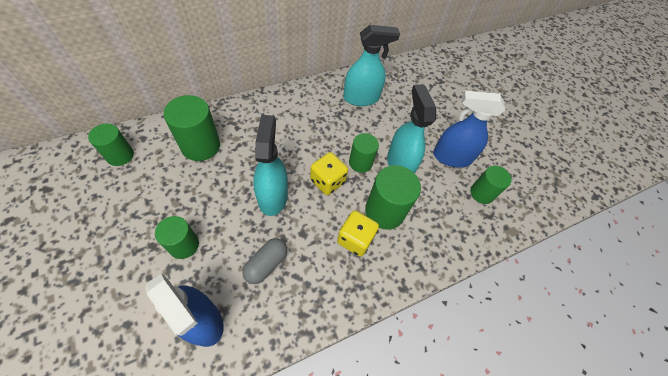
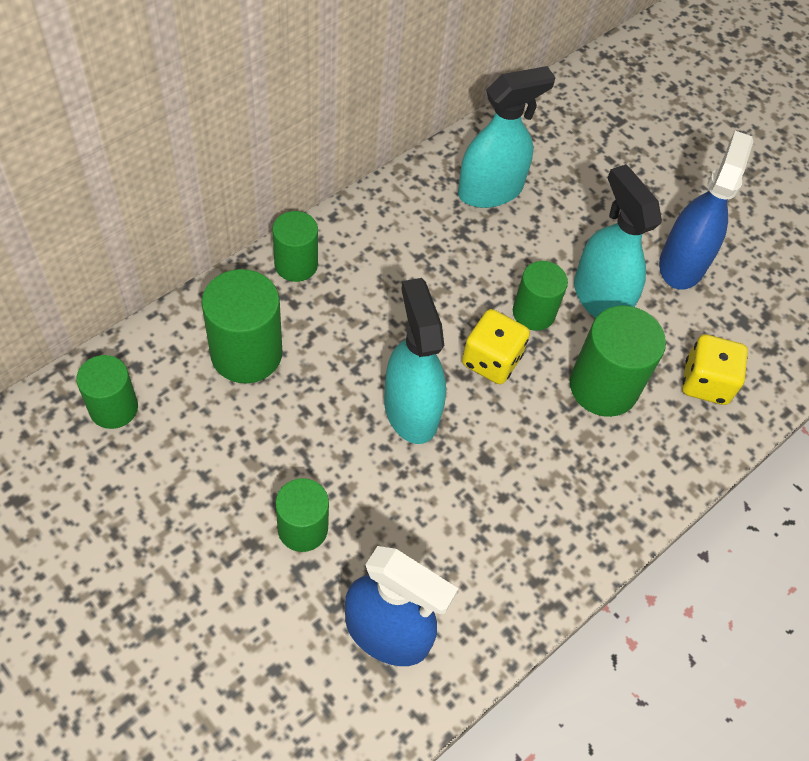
camera: 15 degrees left, 0 degrees up
(266, 264) = (448, 522): grey capsule -> none
(355, 239) = (573, 445): yellow dice -> yellow dice (706, 382)
(451, 157) = (682, 263): blue spray bottle -> blue spray bottle turned 120 degrees clockwise
(482, 193) = (749, 314): green cylinder -> green cylinder (296, 264)

